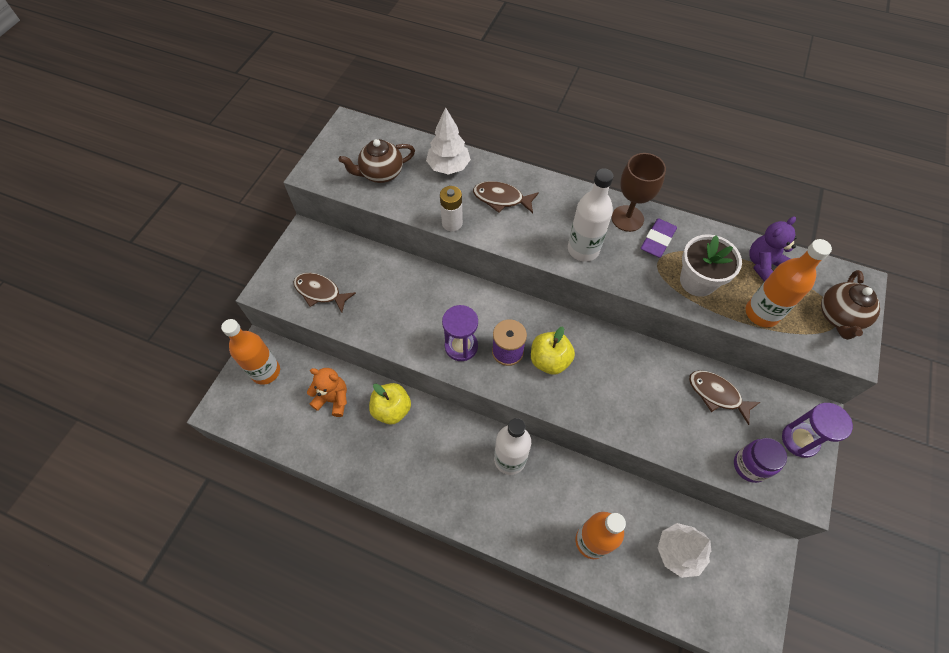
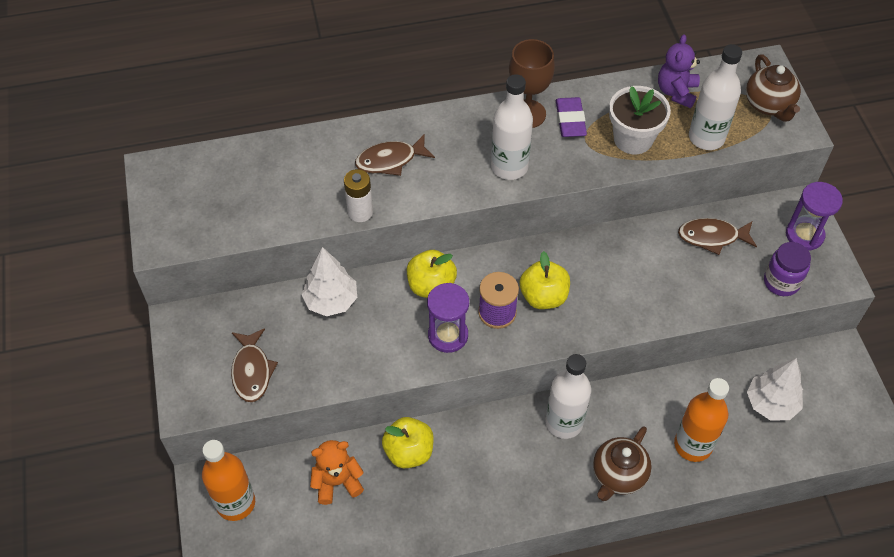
camera: 35 degrees left, 5 degrees down
(320, 292) = (252, 371): brown fish -> brown fish turned 90 degrees counterclockwise
(381, 173) = (240, 202): brown teapot -> brown teapot (618, 475)
(448, 167) = (308, 157): white tree -> white tree (331, 301)
(477, 305) = (431, 286): none -> yellow apple
(761, 313) = (706, 138): orange bottle -> white bottle

